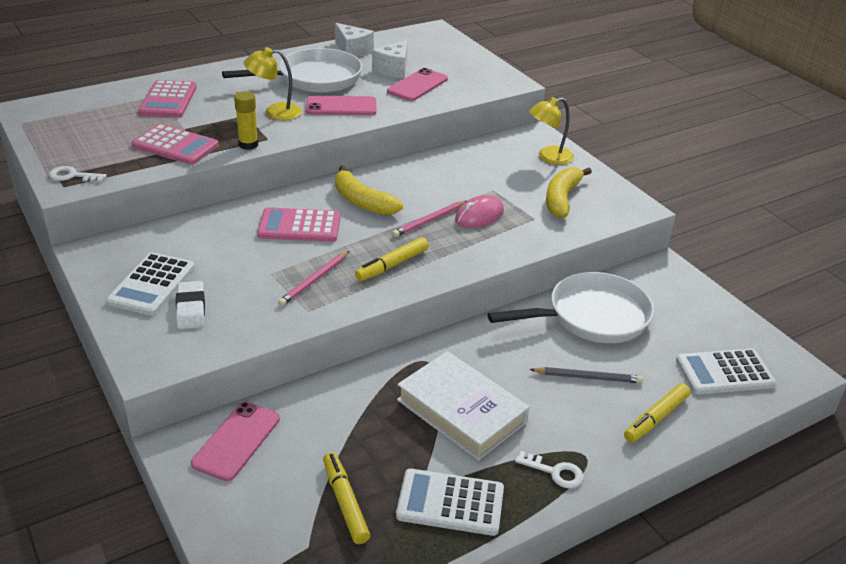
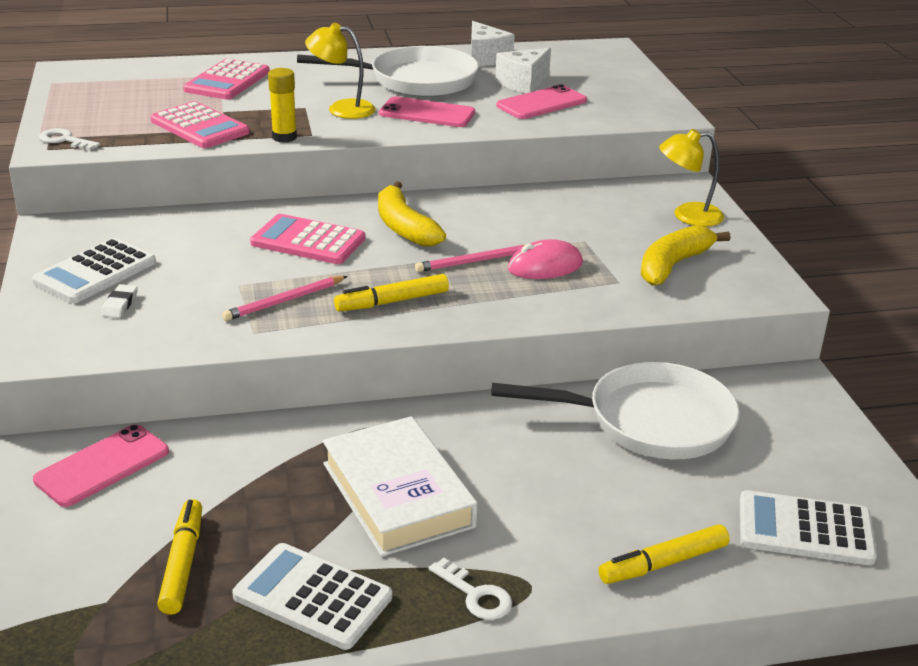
camera: 20 degrees right, 5 degrees down
(191, 309) = (120, 304): white eraser -> white eraser, size x0.63
(587, 377) = (596, 492): grey pencil -> none

